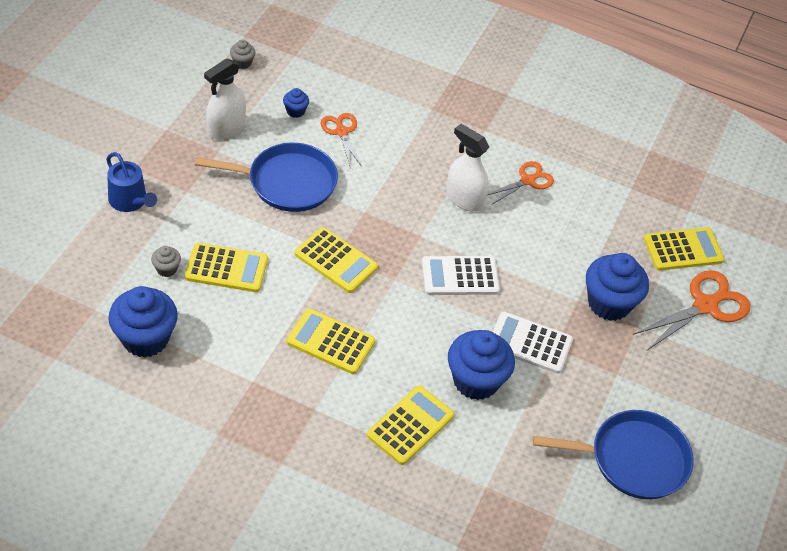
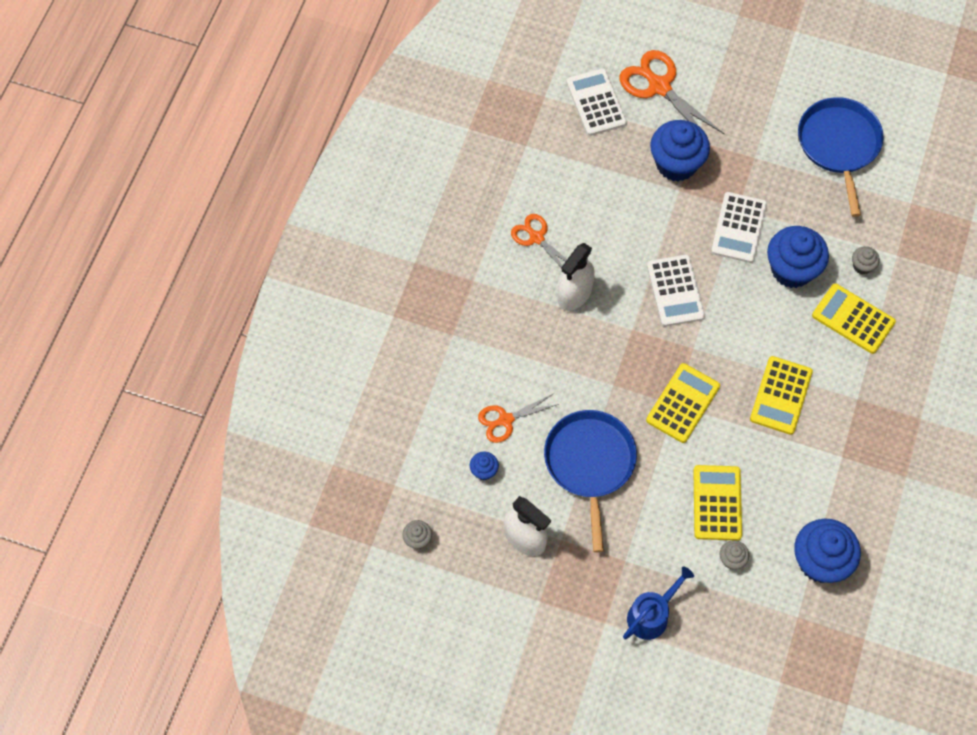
camera: 90 degrees left, 15 degrees up
(475, 448) = (862, 266): none -> grey cupcake
(683, 249) = (596, 102): yellow calculator -> white calculator

